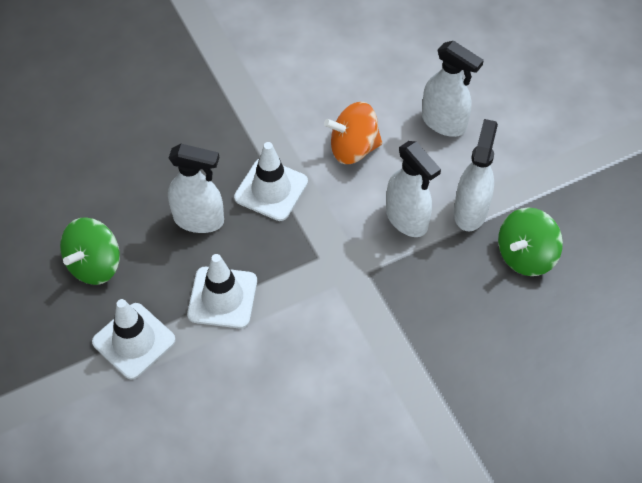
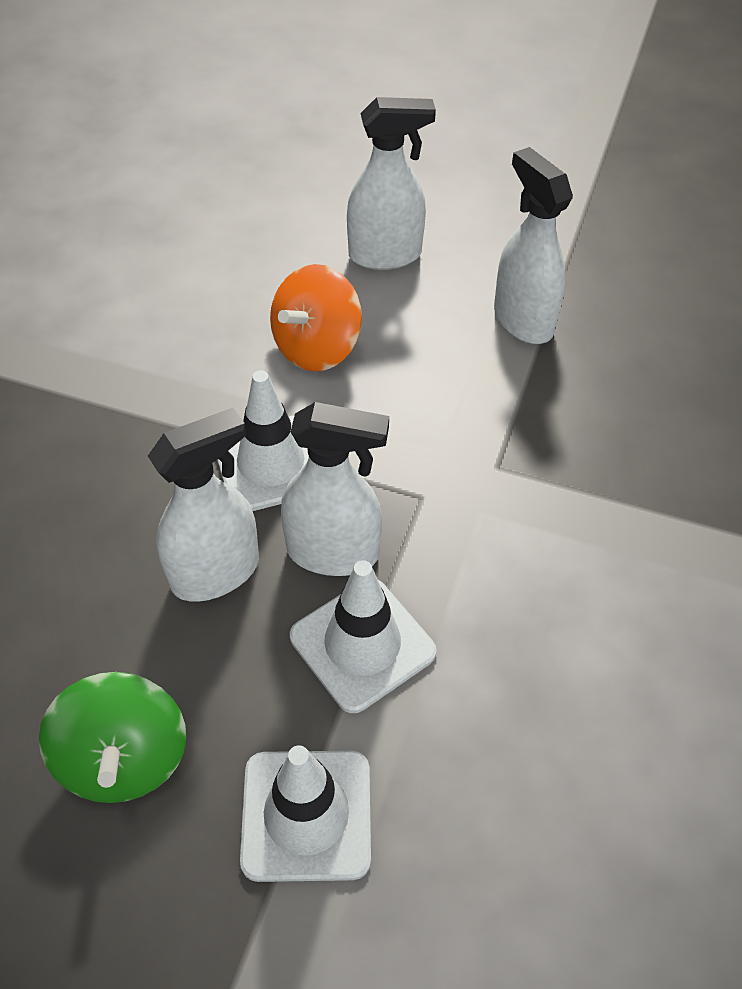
camera: 45 degrees left, 5 degrees down
(407, 219) = (469, 378): white spray bottle -> white spray bottle (333, 552)
(525, 255) = (630, 323): green spinning top -> none

